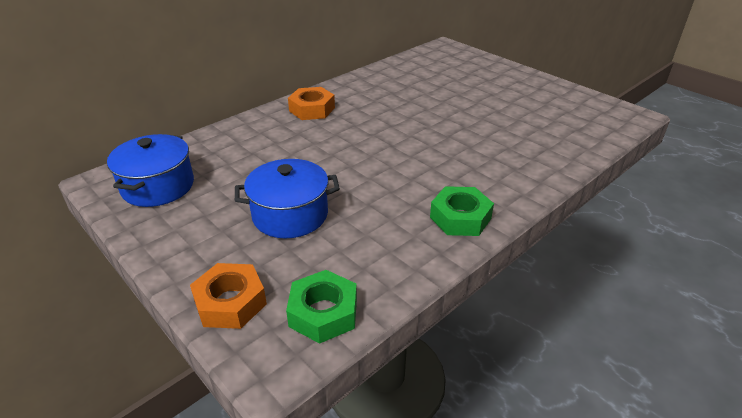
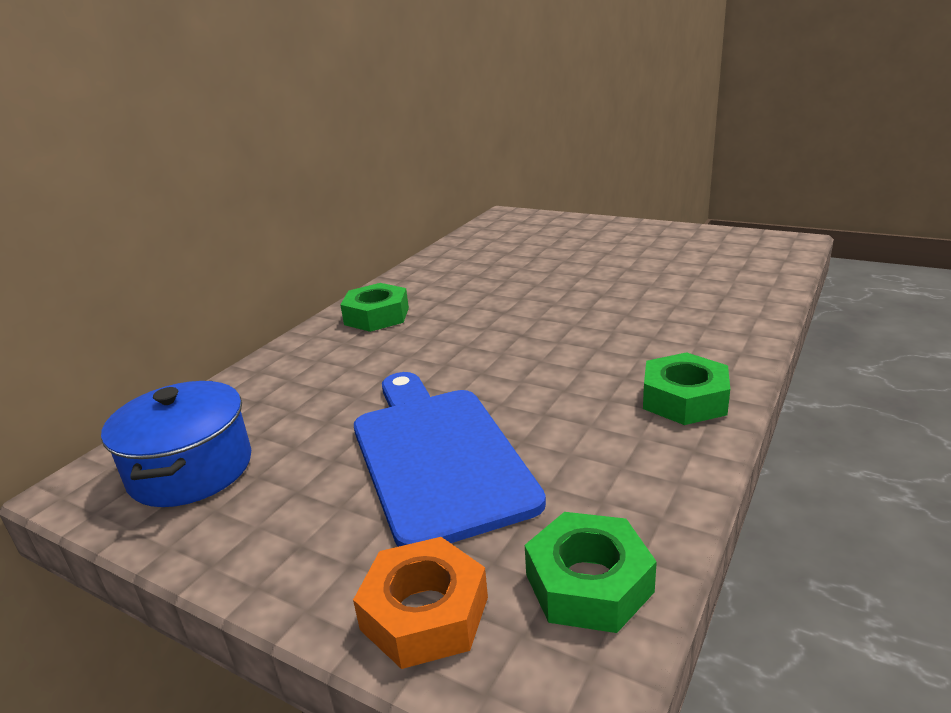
camera: 15 degrees left, 10 degrees down
(290, 215) = (437, 456): blue pot -> blue cutting board
(312, 109) = (376, 316): orange nut -> green nut

